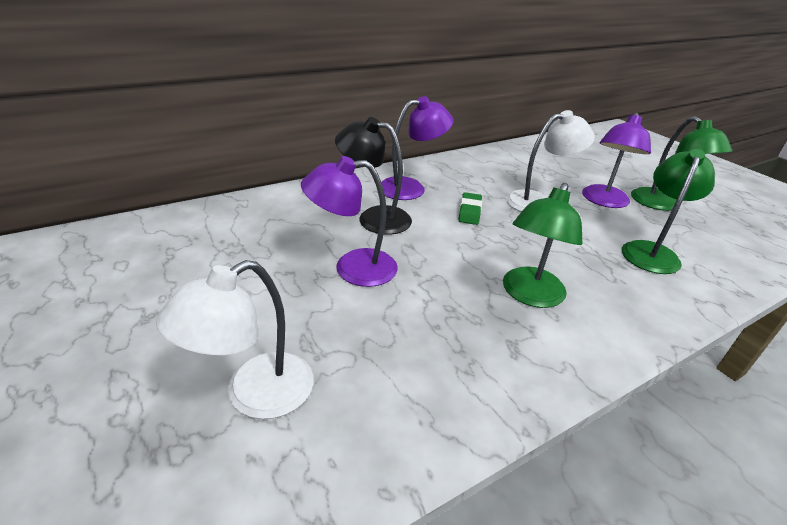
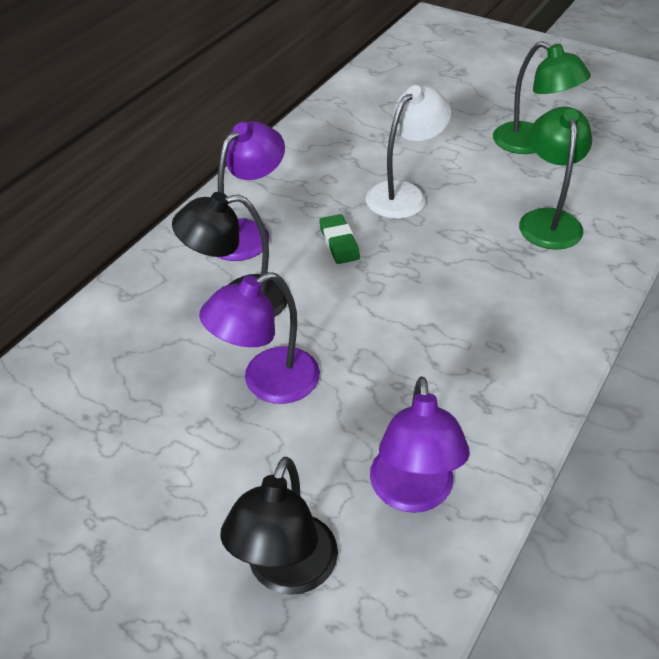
camera: 25 degrees left, 10 degrees up
(254, 395) = (286, 572): white lamp -> black lamp
(529, 295) = (464, 333): green lamp -> none
(604, 201) = (471, 164): purple lamp -> purple lamp (413, 494)

